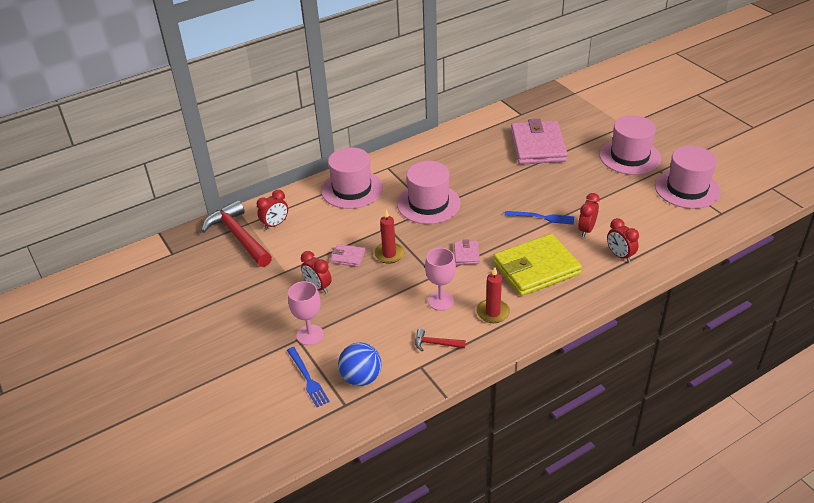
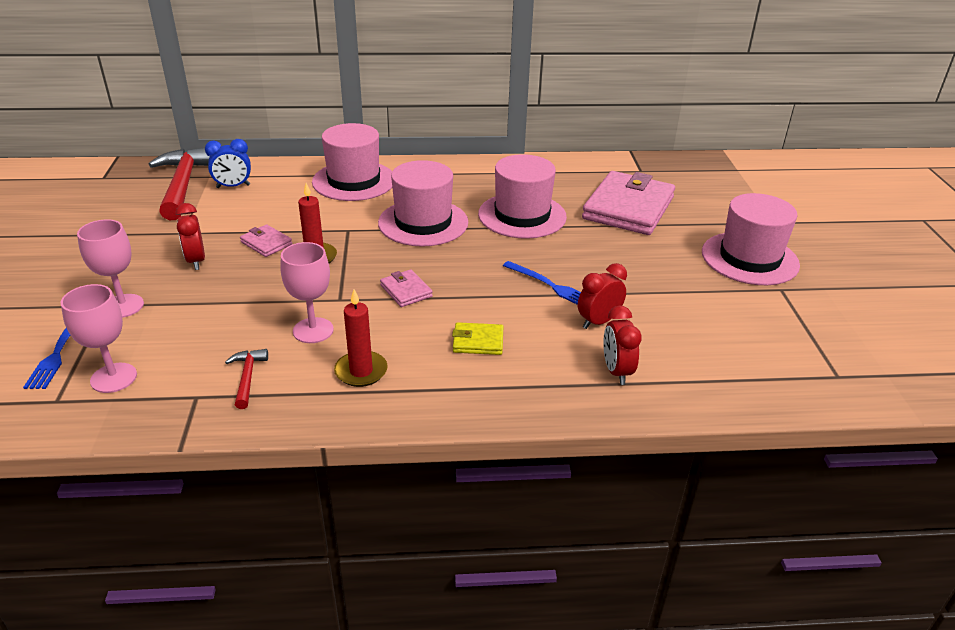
camera: 25 degrees right, 5 degrees down
(275, 224) = (233, 186): red clock -> blue clock
(361, 378) = (114, 378): blue ball -> pink goblet
(436, 344) = (247, 377): red hammer -> red hammer turned 45 degrees clockwise
(466, 254) = (406, 291): pink wallet -> pink wallet turned 60 degrees counterclockwise
(536, 269) = (478, 342): yellow wallet -> yellow wallet, size x0.44
(687, 189) = (806, 325): pink hat -> pink hat (522, 215)

